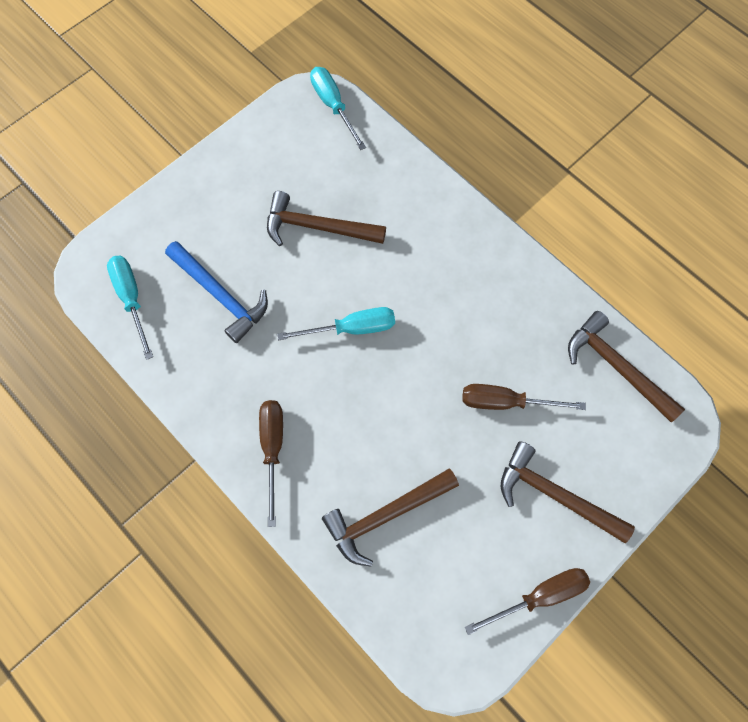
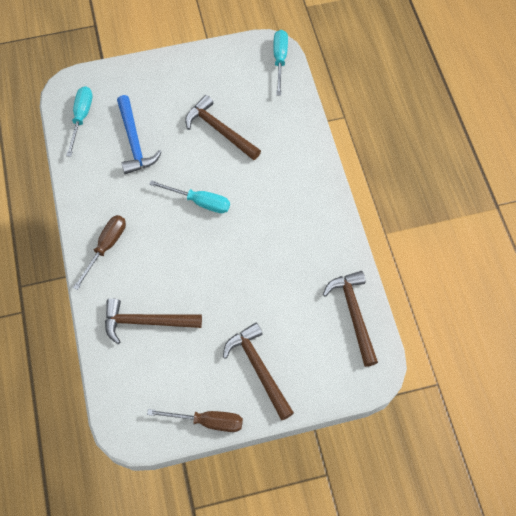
camera: 30 degrees right, 5 degrees down
(505, 402) = (266, 296): brown screwdriver -> none

